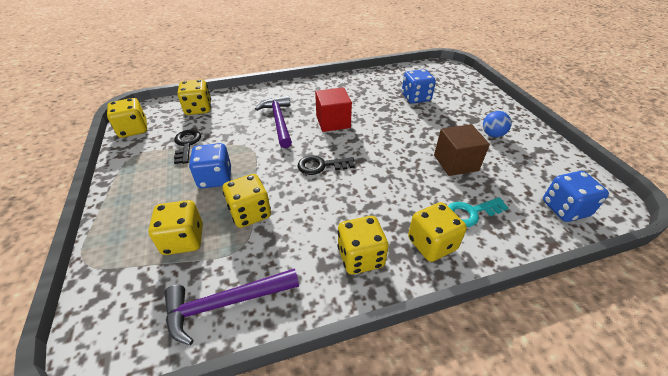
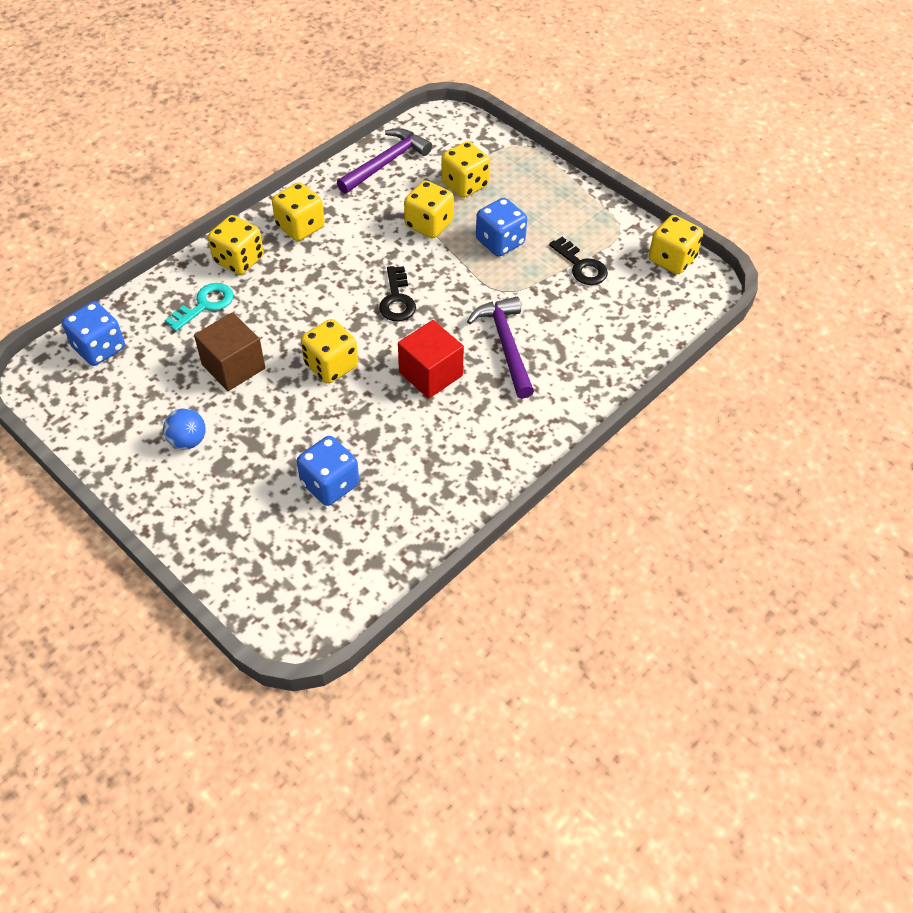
camera: 150 degrees right, 10 degrees up
(198, 109) = (638, 322): yellow dice -> yellow dice (331, 365)
(279, 121) = (506, 345): purple hammer -> purple hammer turned 150 degrees counterclockwise
(321, 166) = (397, 299): black key -> black key turned 120 degrees clockwise

